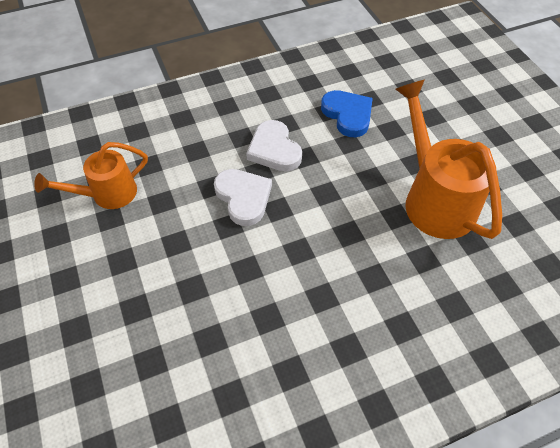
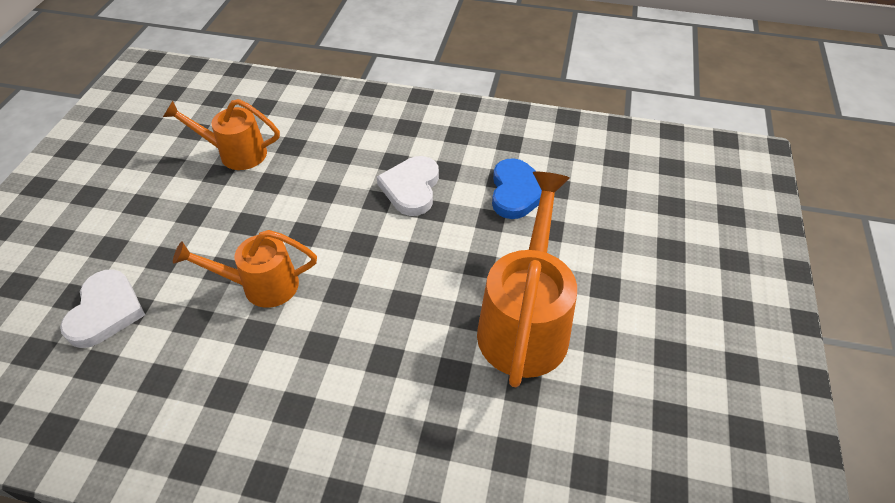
camera: 35 degrees right, 5 degrees down
(236, 281) = (261, 286): none -> orange watering can
(243, 198) = (340, 216): white heart -> white heart (106, 311)

